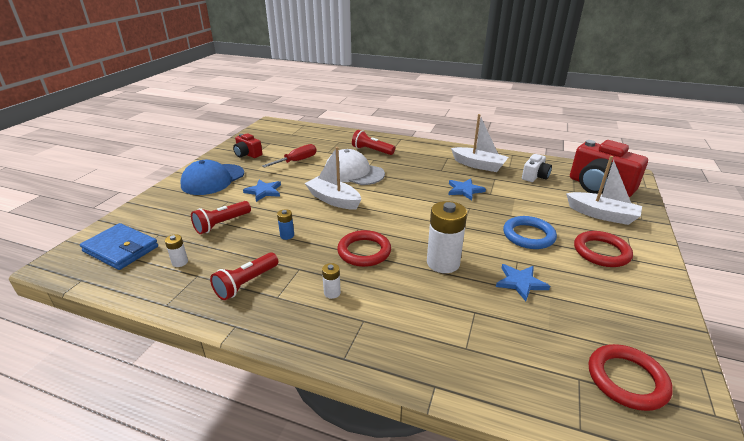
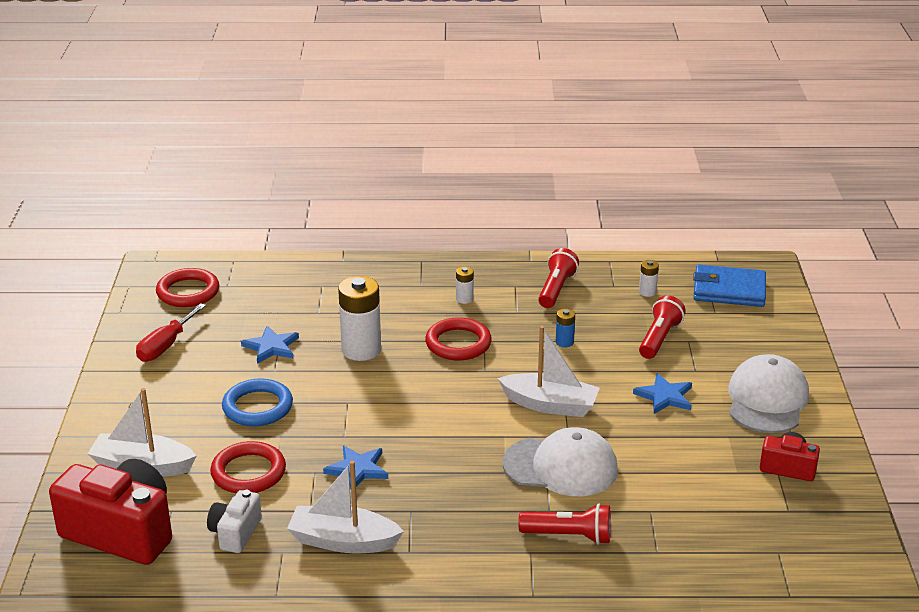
camera: 160 degrees right, 0 degrees up
(213, 179) = (767, 400): blue cap -> white cap
(297, 161) = (682, 472): red screwdriver -> red screwdriver (166, 346)
(601, 252) = (166, 403): red ring -> red ring (248, 472)

